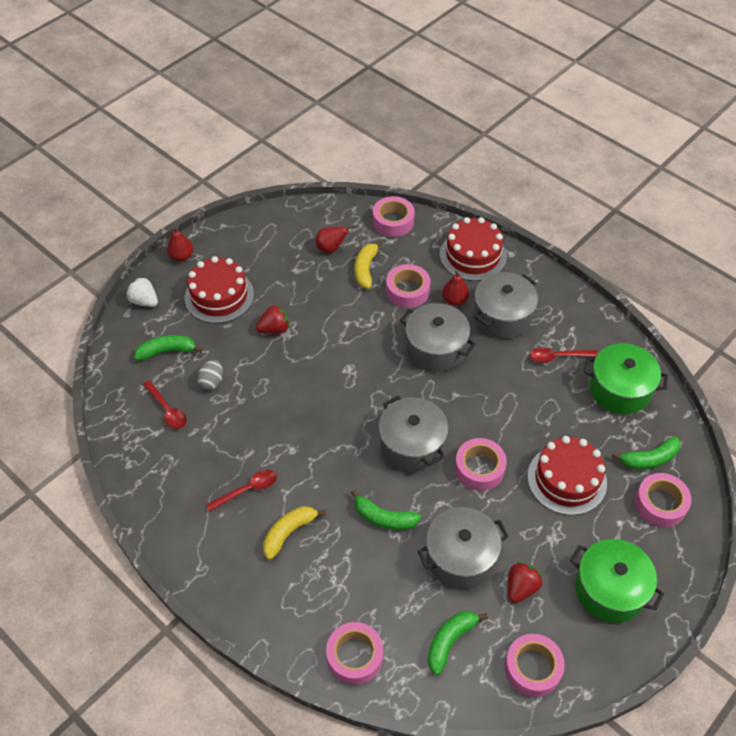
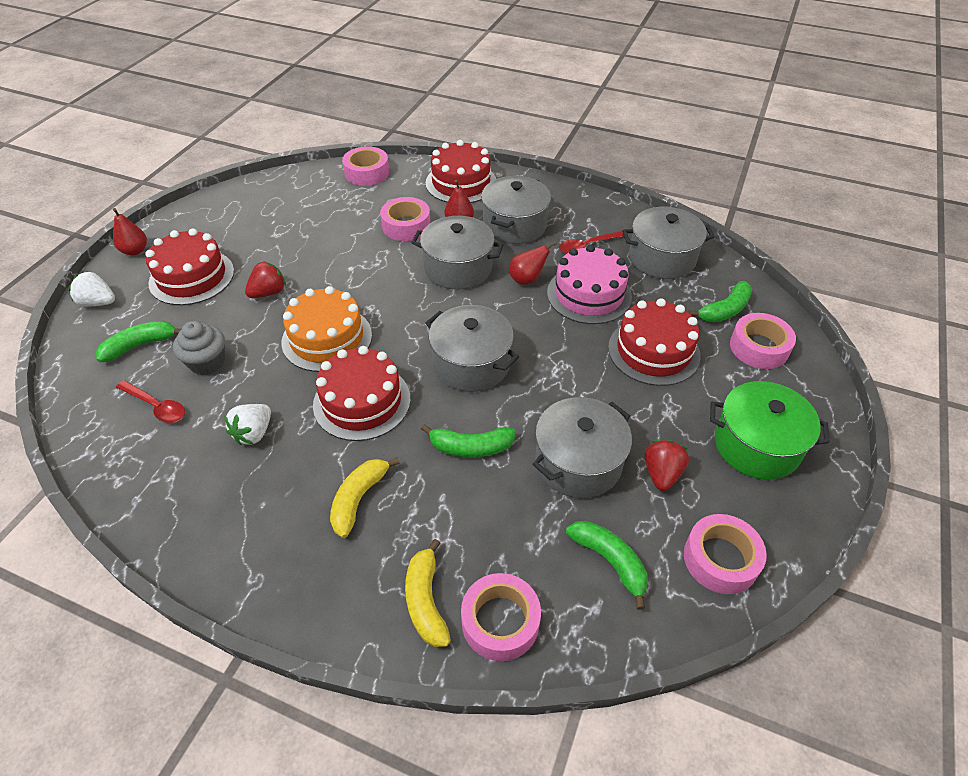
camera: 20 degrees left, 5 degrees down
(212, 382) = (207, 362): grey egg -> grey cupcake
(230, 455) = (254, 433): none -> white strawberry
(247, 490) = (289, 466): red spoon -> none
(307, 387) = (327, 338): none -> orange cake
(316, 452) = (362, 401): none -> red cake
(331, 248) = (308, 207): red pear -> red pear (527, 279)
(365, 269) = (353, 217): yellow banana -> yellow banana (426, 601)
(450, 641) = (610, 561): green banana -> green banana turned 120 degrees clockwise
(479, 468) = (556, 366): pink tape -> none
(537, 408) = (589, 294): none -> pink cake
(619, 389) = (662, 258): green pot -> grey pot

